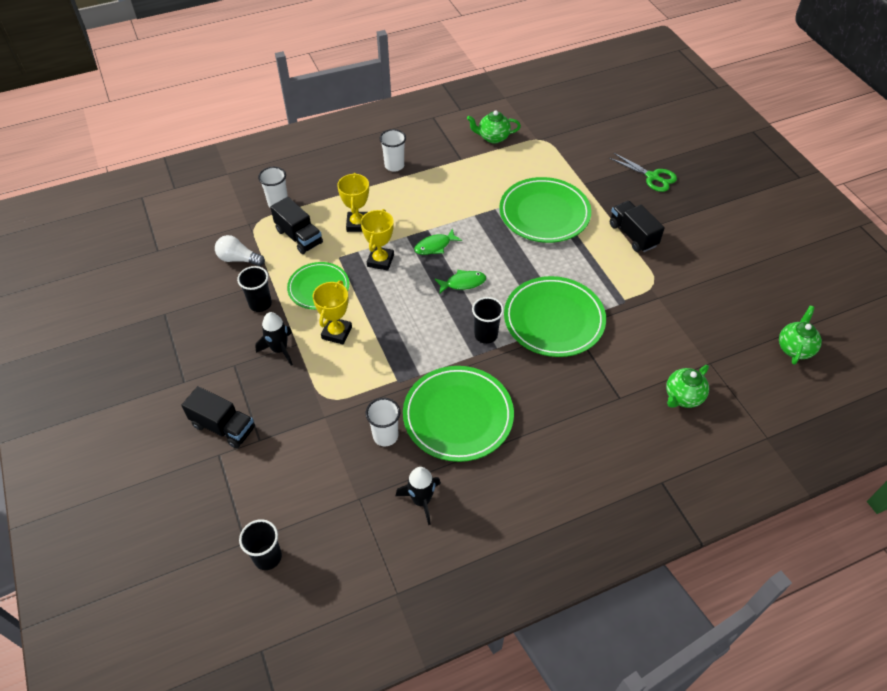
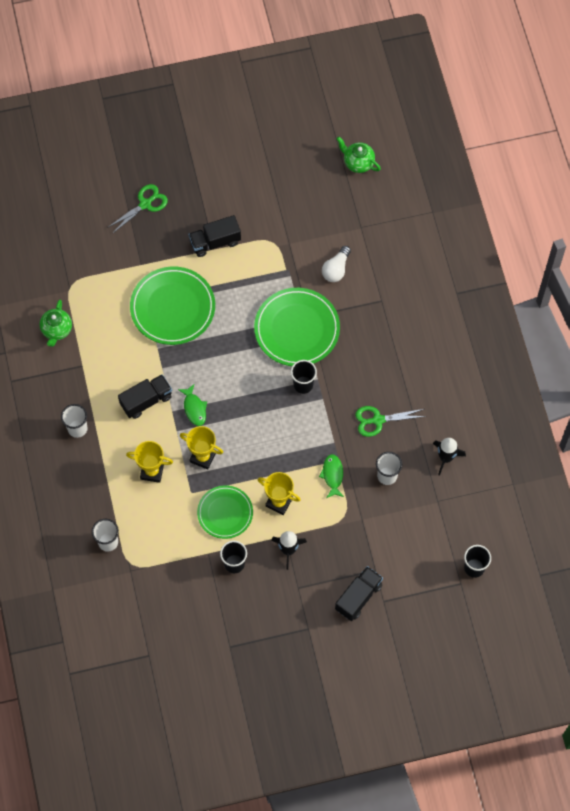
camera: 80 degrees left, 15 degrees up
(238, 259) = (175, 581): white light bulb -> white light bulb (336, 269)
(299, 237) = (157, 525): black truck -> black truck (146, 401)
(458, 416) = (378, 420): green plate -> green scissors
(463, 283) = (243, 392): green fish -> green fish (332, 475)
(683, 397) = (388, 256): green teapot -> none

